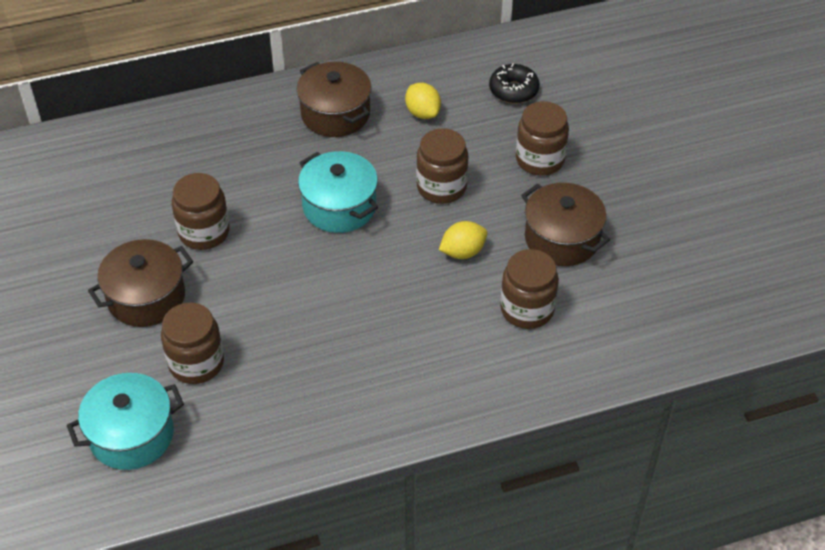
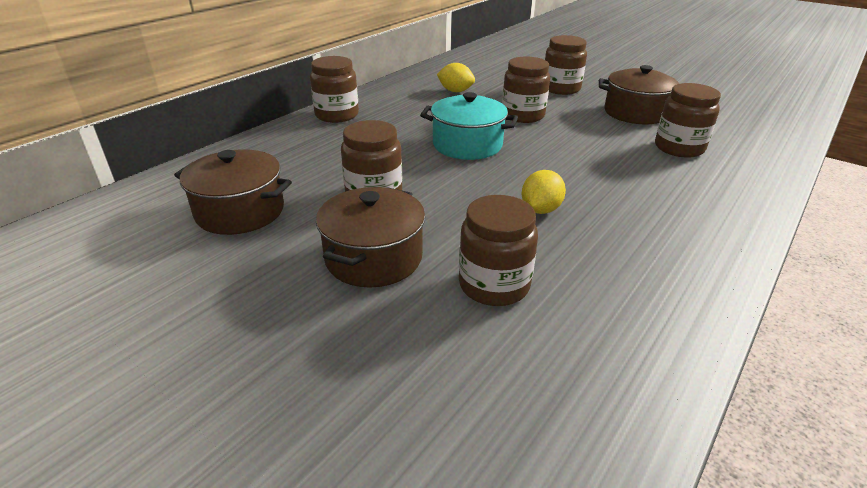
camera: 35 degrees left, 15 degrees down
(132, 435) = (514, 387): turquoise pot -> none
(271, 104) = (337, 115): none -> brown jar
(335, 114) = (394, 107): brown pot -> brown pot (240, 212)
(463, 252) = (589, 137): yellow lemon -> yellow lemon (540, 209)
(513, 90) = (496, 70): black donut -> none

